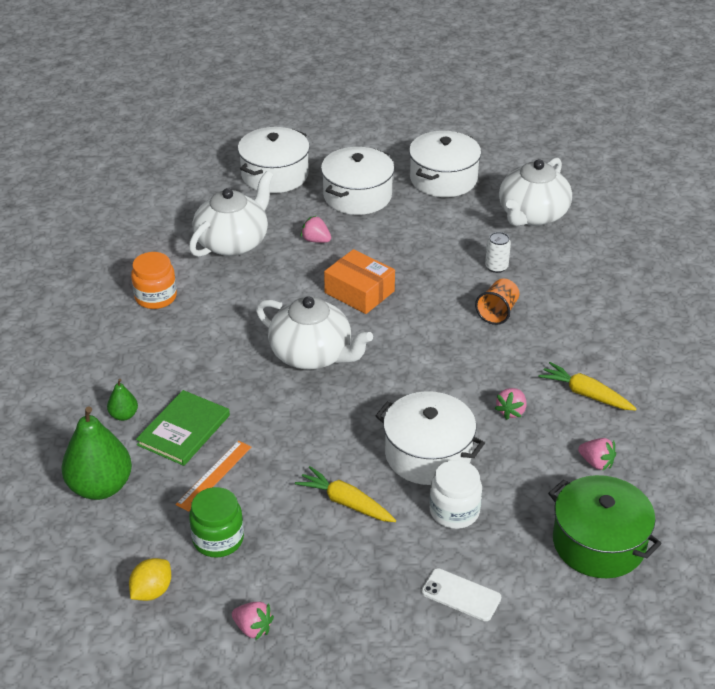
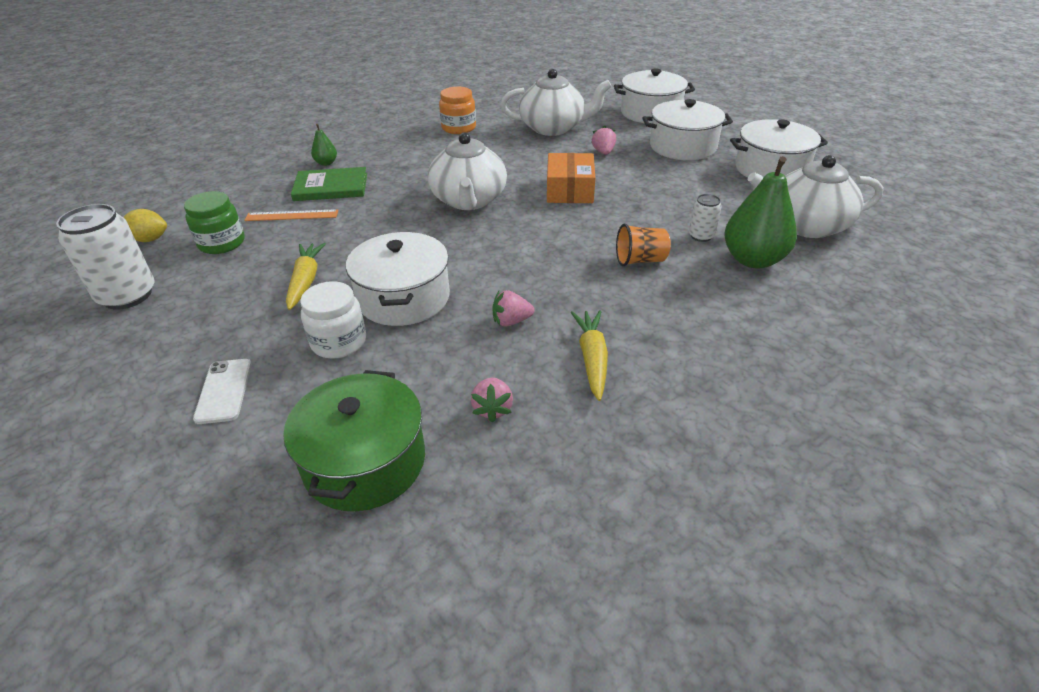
camera: 55 degrees right, 0 degrees up
(100, 487) = (247, 182): green pear -> green pear (753, 260)
(253, 628) = (127, 295): pink strawberry -> white can

